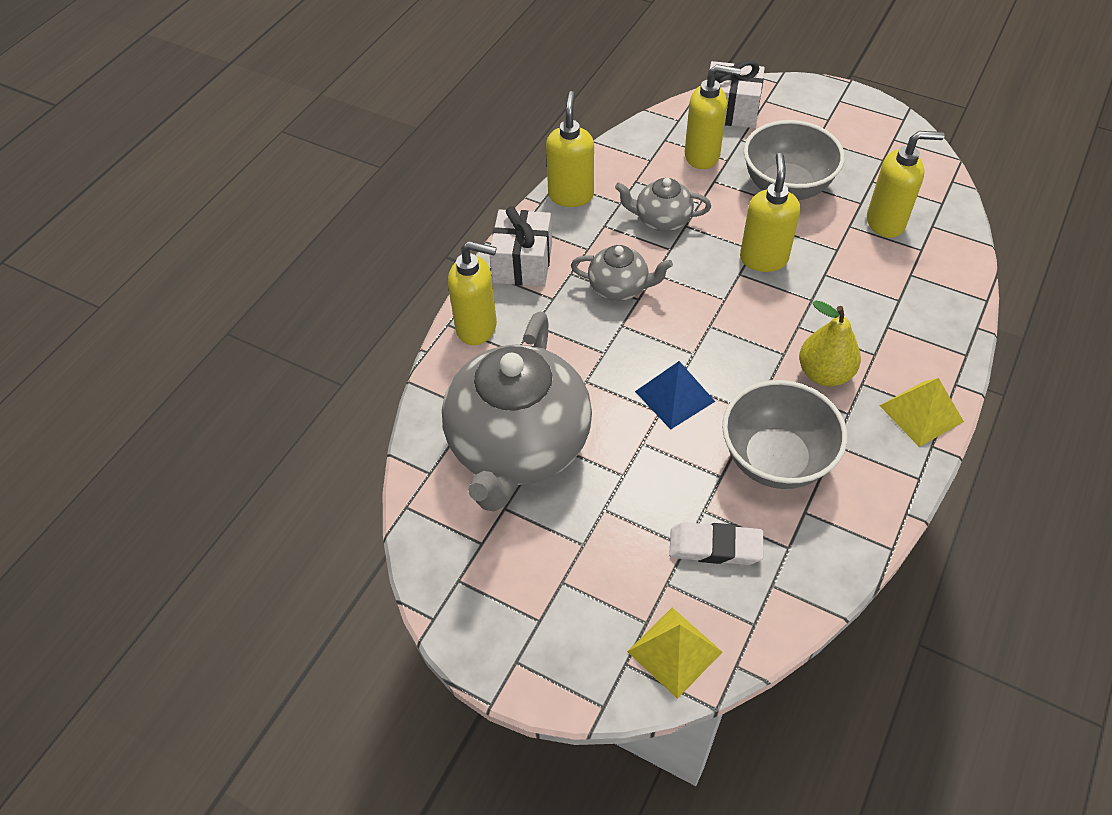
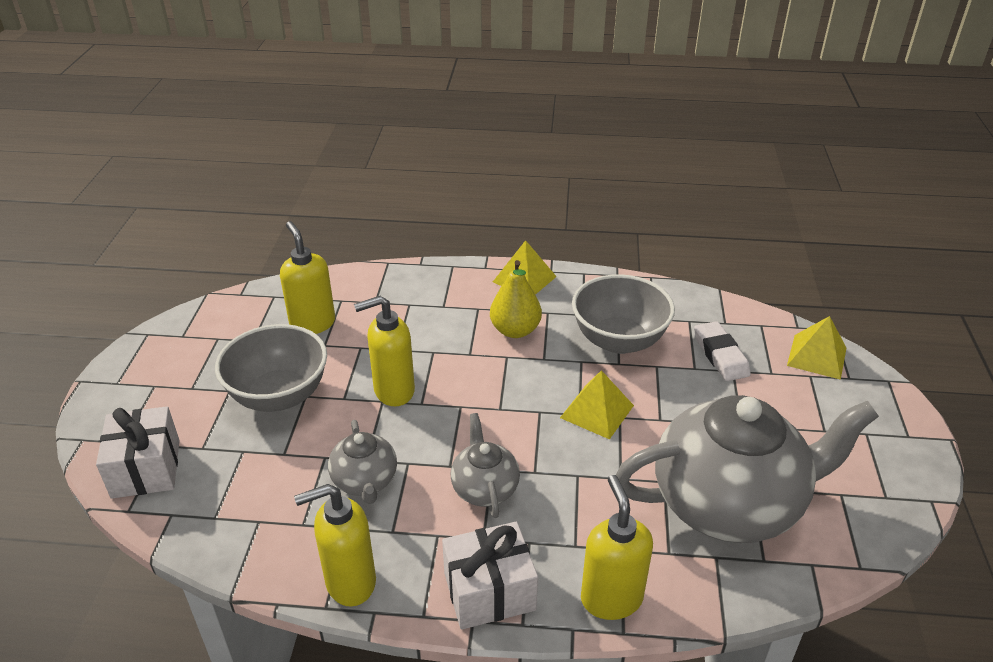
camera: 115 degrees left, 15 degrees down
(674, 396) = (597, 411): blue pyramid -> yellow pyramid
(702, 156) = (241, 473): yellow soap dispenser -> none

